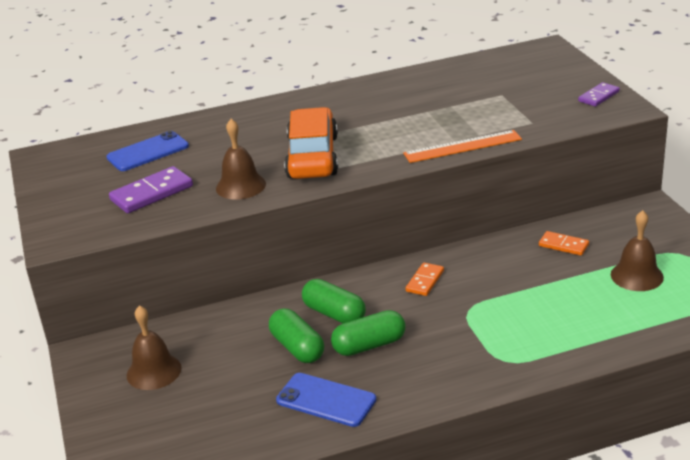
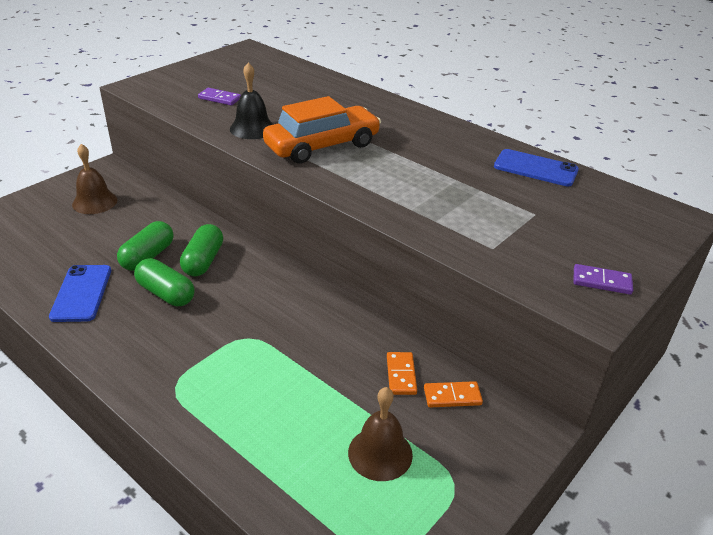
camera: 55 degrees right, 5 degrees up
(148, 152) = (279, 80): blue phone -> blue phone (535, 168)
(151, 193) = (219, 98): purple domino -> purple domino, size x0.61
(241, 186) = (252, 128): brown bell -> black bell
(425, 281) = (279, 297): orange domino -> orange domino (452, 396)
(462, 146) = (403, 216): orange ruler -> none

